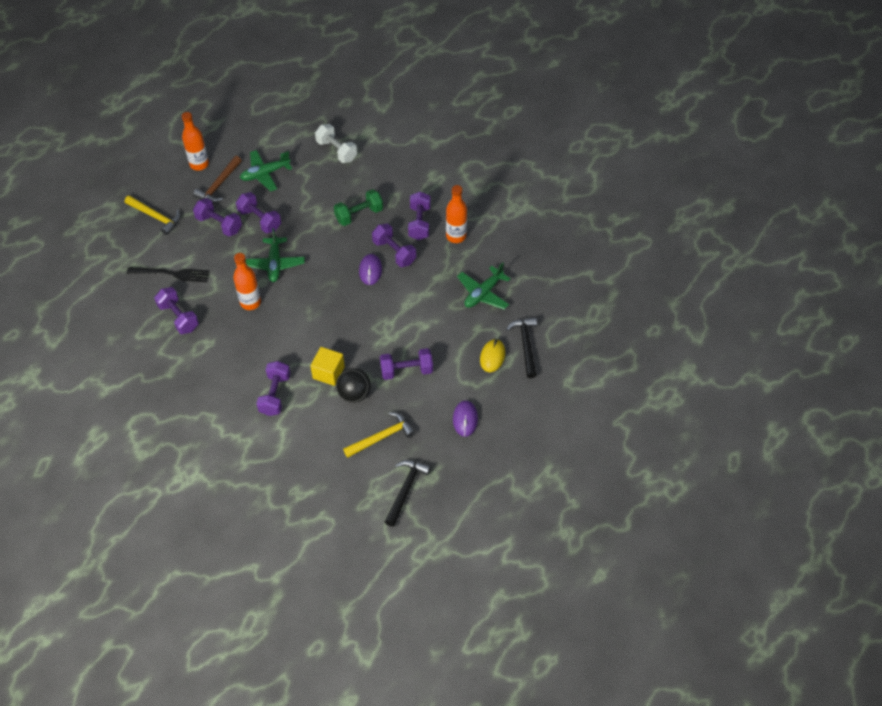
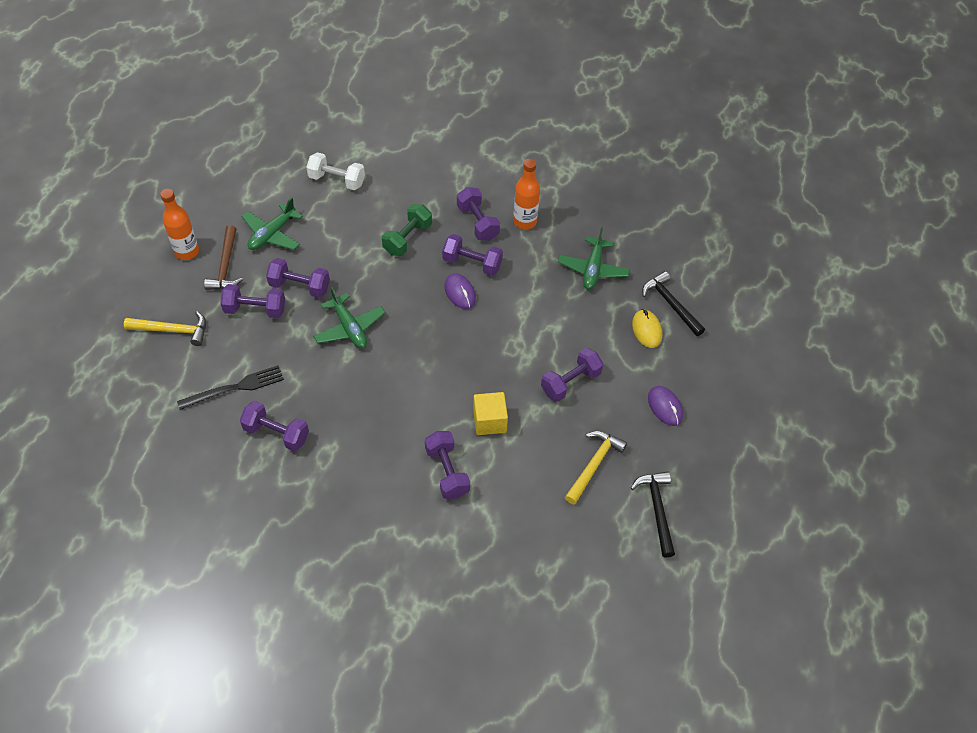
camera: 30 degrees left, 0 degrees up
(250, 302) = (350, 381): orange bottle -> none
(354, 394) = (533, 432): black ball -> none

